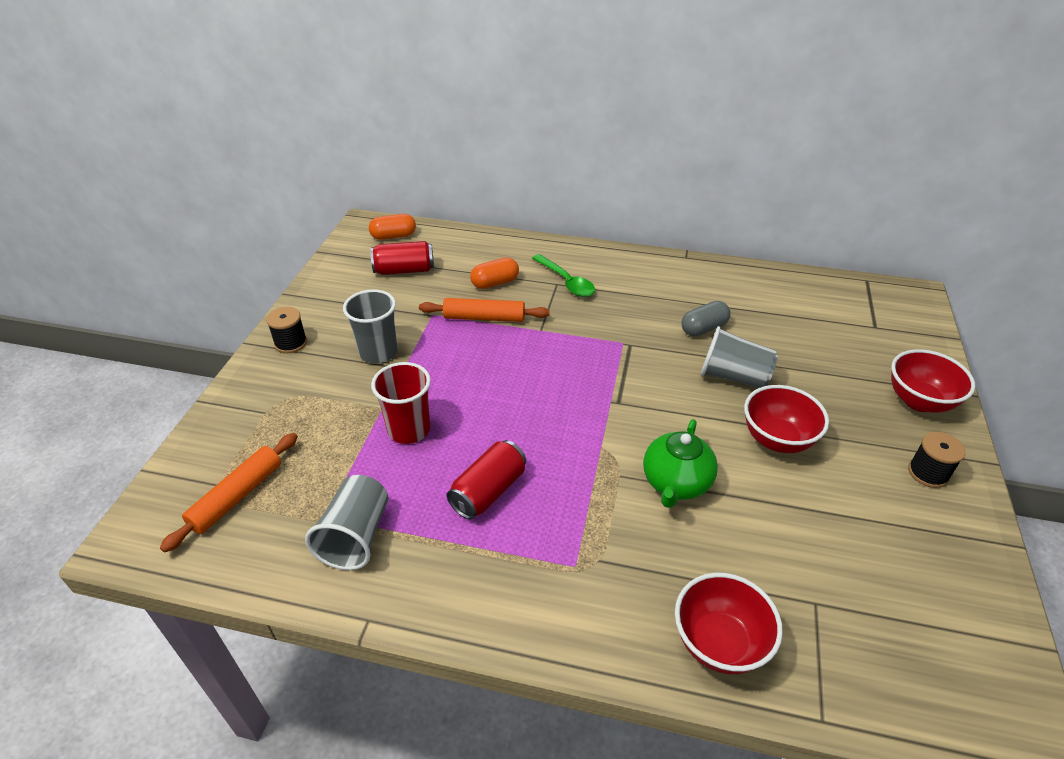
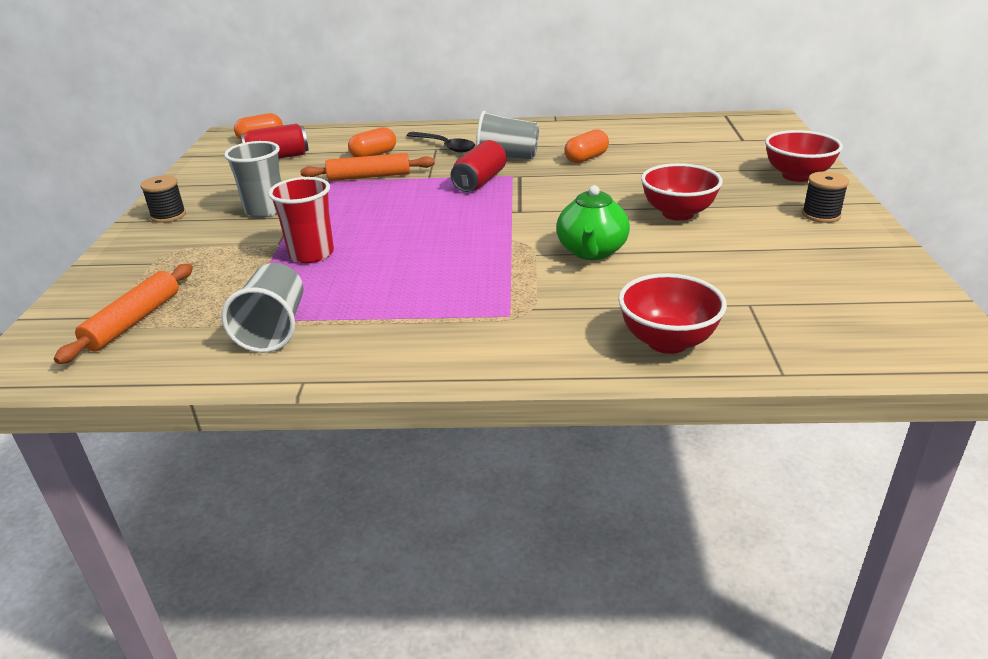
camera: 10 degrees left, 10 degrees down
(488, 491) = (406, 281): red can -> red can (480, 181)
(566, 282) = (445, 146): green spoon -> black spoon
(703, 328) = (586, 158): grey capsule -> orange capsule
(734, 376) = (624, 182): grey cup -> grey cup (507, 157)

